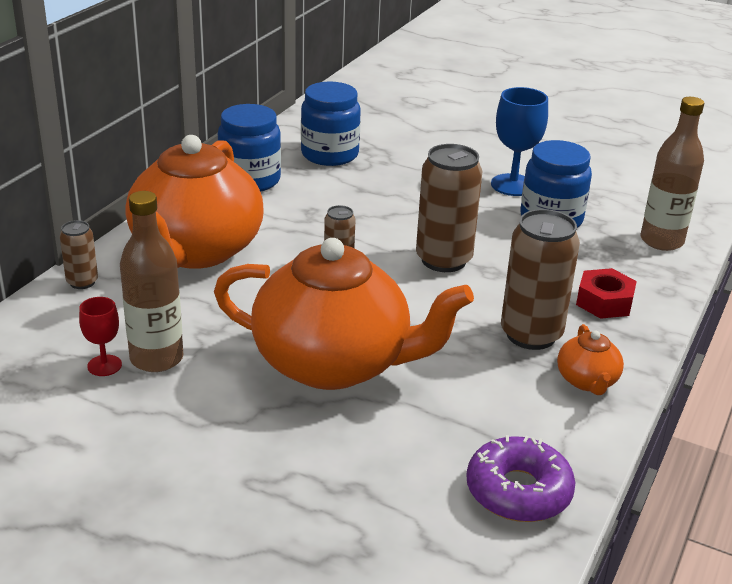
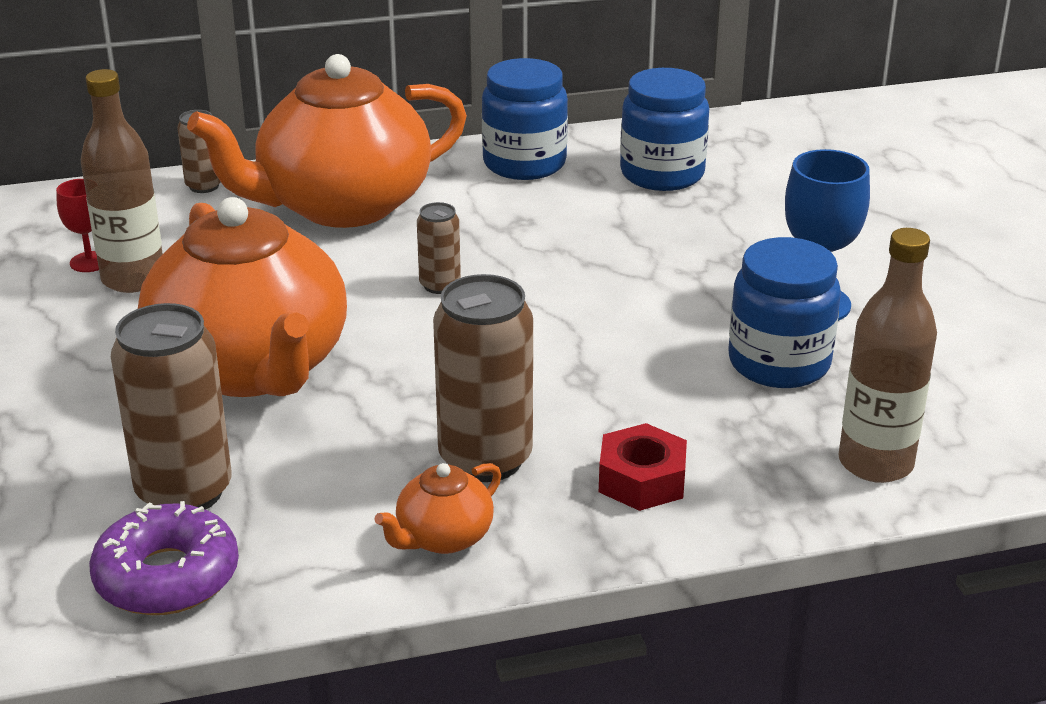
camera: 50 degrees right, 0 degrees up
(443, 260) = (555, 337): brown can -> brown can (184, 492)

